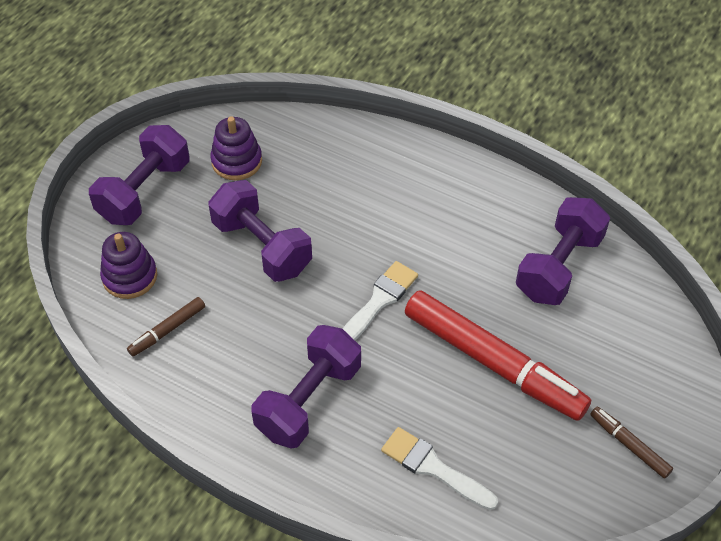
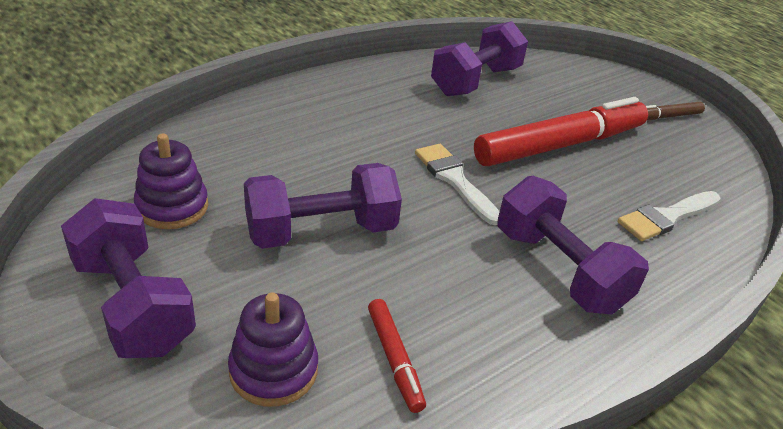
camera: 70 degrees left, 15 degrees down
(167, 330) = (394, 359): brown marker -> red marker
(559, 266) = (475, 81): purple dumbbell -> purple dumbbell turned 75 degrees clockwise

